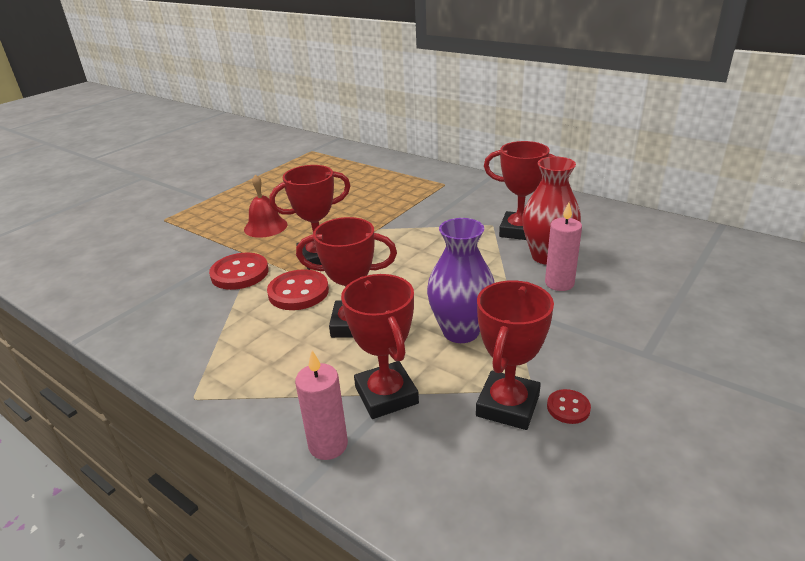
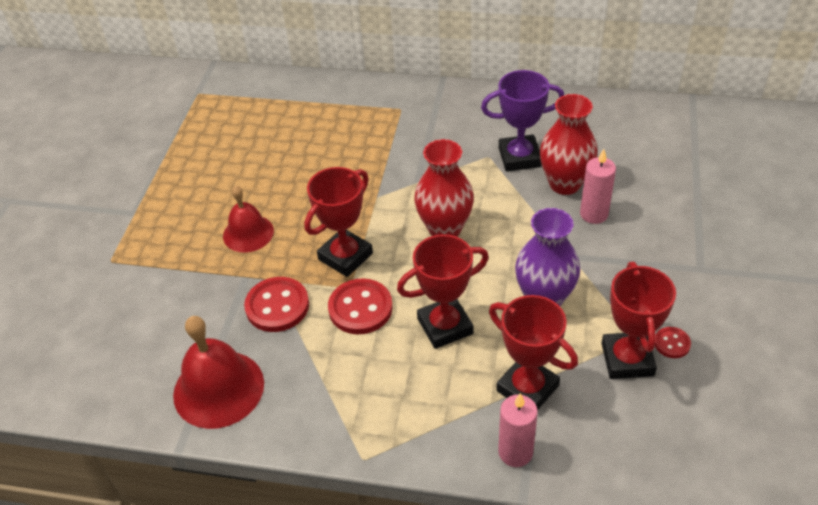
camera: 25 degrees left, 15 degrees up
(145, 311) = (218, 388): none -> red bell
(414, 260) = (444, 229): none -> red vase
(519, 231) = (519, 157): red trophy -> purple trophy

